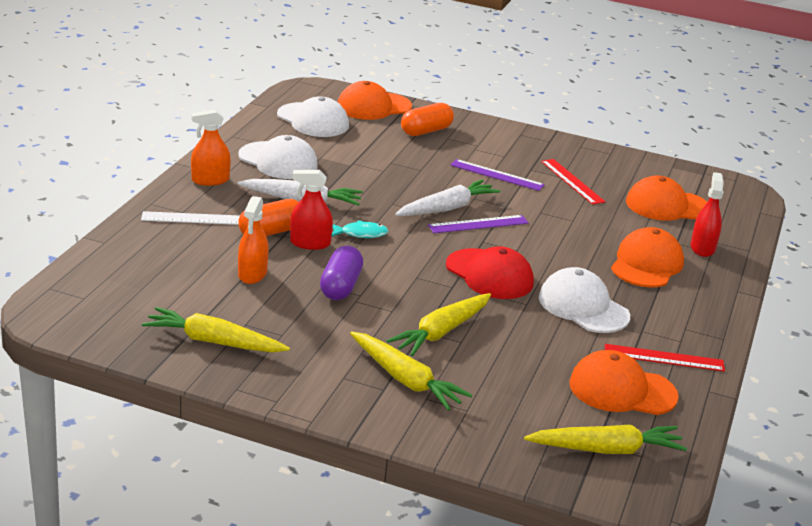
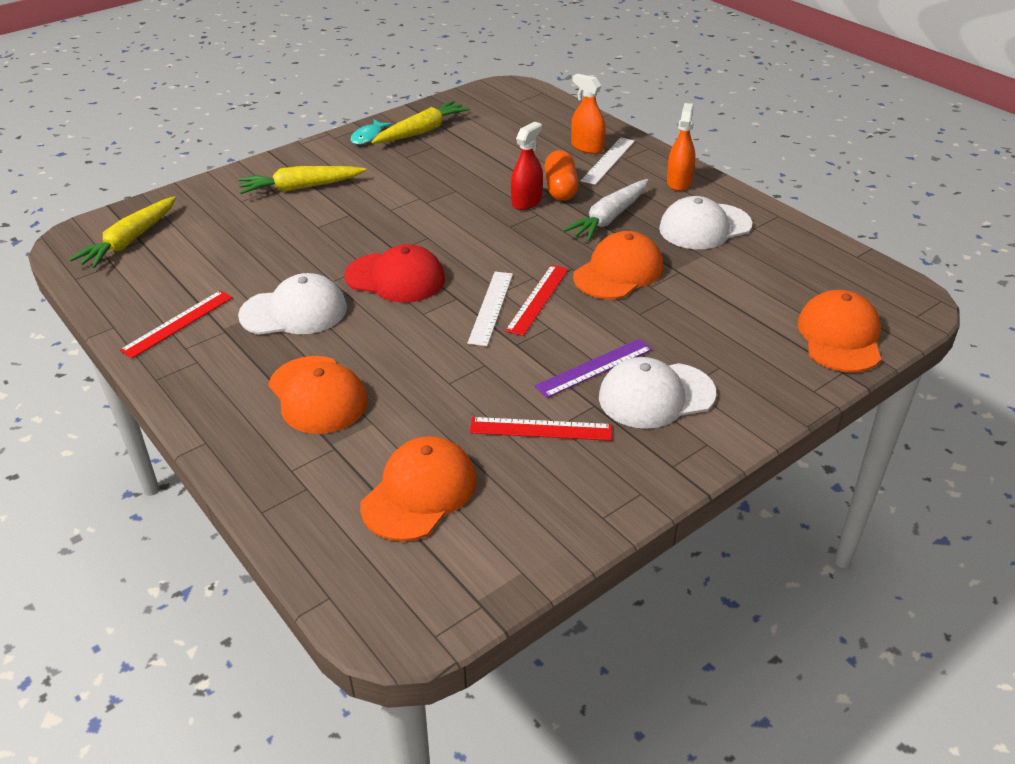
camera: 125 degrees right, 10 degrees up
(252, 274) = (498, 164): orange spray bottle -> orange spray bottle (587, 147)
(313, 120) = (806, 276): white cap -> white cap (656, 395)
(340, 286) = (446, 197): purple capsule -> none
(361, 234) = (524, 231): turquoise fish -> turquoise fish (368, 137)
(426, 131) = (746, 355): orange capsule -> none
(441, 332) = (339, 222): yellow carrot -> none
(447, 208) = (538, 299): white carrot -> red ruler
(478, 224) = (490, 307): purple ruler -> white ruler
(489, 274) = (395, 278): red cap -> red cap turned 150 degrees counterclockwise
(622, 390) = (173, 279): orange cap -> orange cap (618, 272)
(702, 248) = (304, 465): red spray bottle -> none

